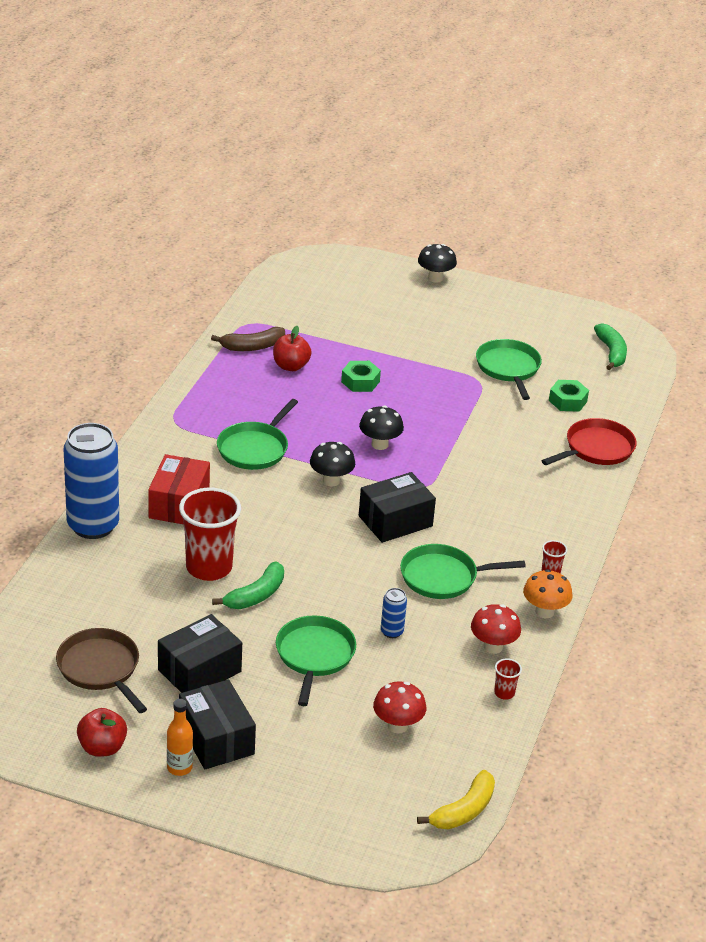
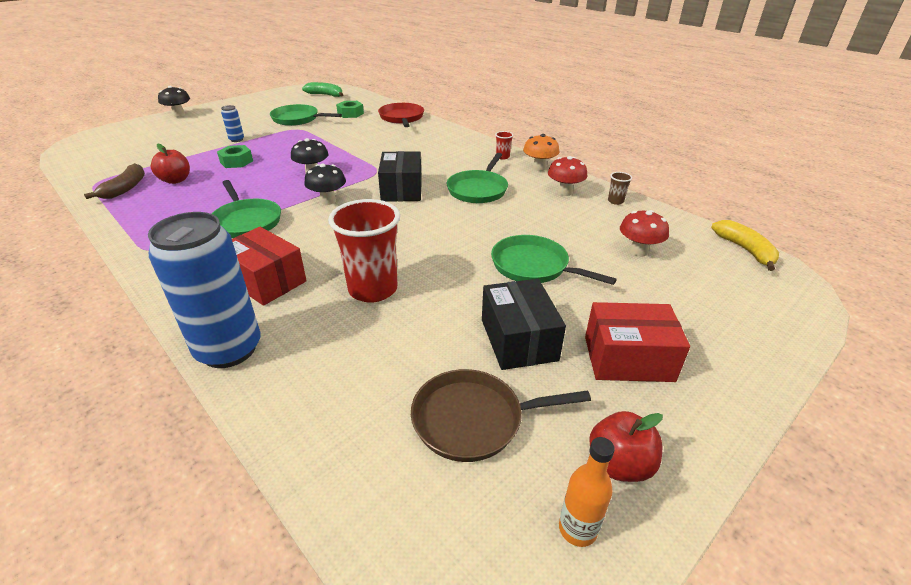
camera: 60 degrees left, 0 degrees up
(179, 768) = (669, 401): orange bottle -> orange bottle (577, 529)
(216, 739) = (628, 358): black box -> red box
(256, 595) = (433, 274): green banana -> none
(391, 632) = (525, 224): blue can -> blue can (236, 139)
(504, 693) = (615, 201): red cup -> brown cup

